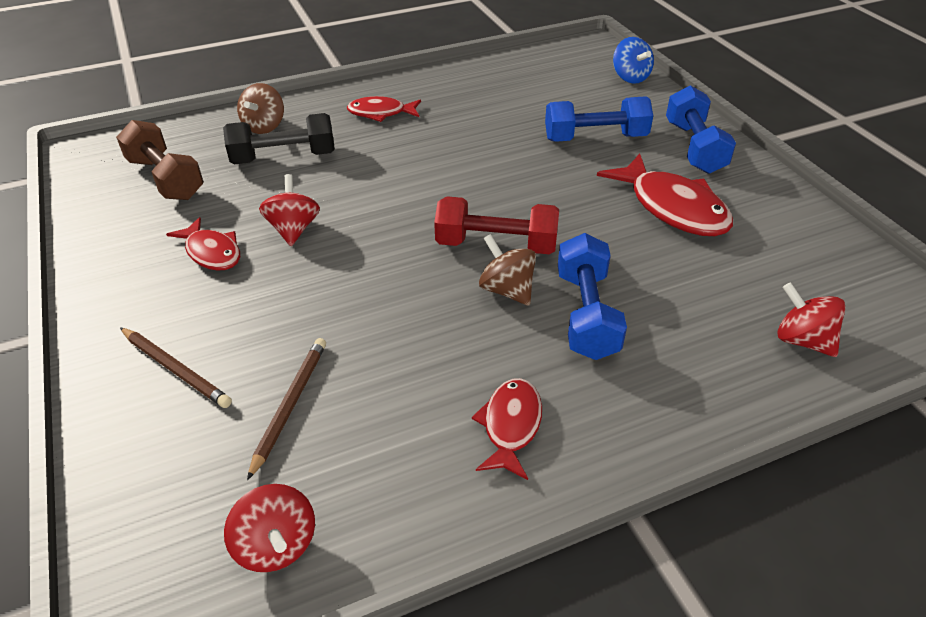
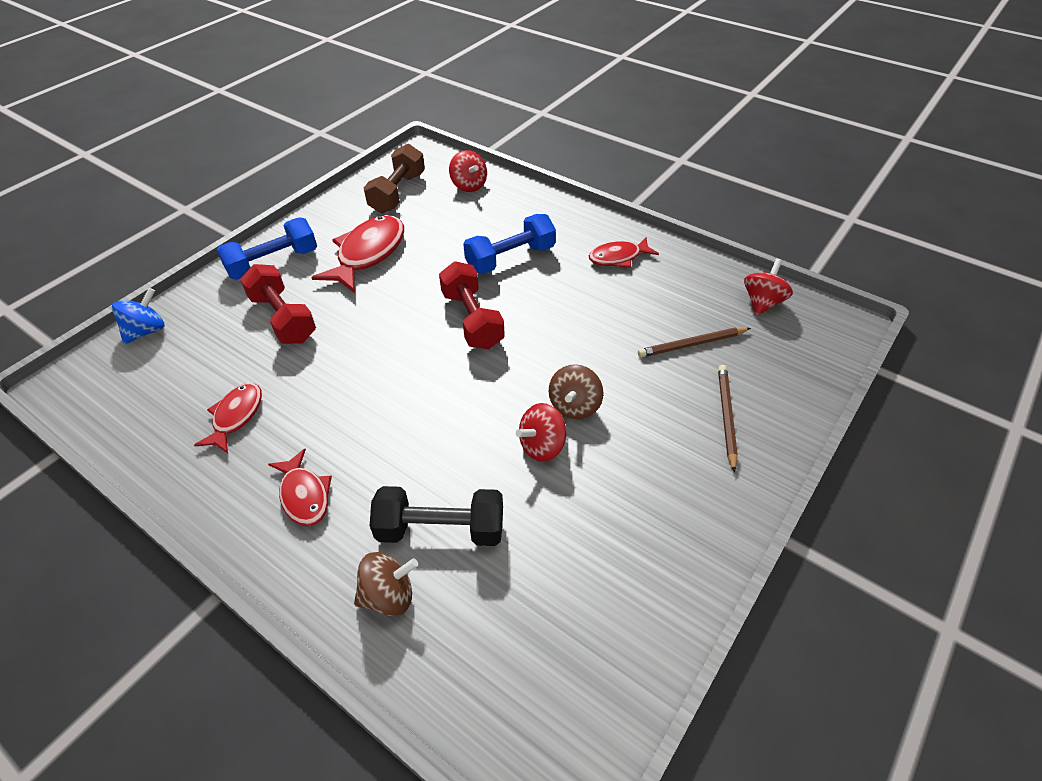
camera: 120 degrees left, 5 degrees up
(166, 179) = (547, 617): brown dumbbell -> brown dumbbell (398, 193)
(212, 252) = (613, 483): red fish -> red fish (236, 416)
(284, 157) = (441, 529): black dumbbell -> black dumbbell turned 45 degrees counterclockwise
(507, 290) = (516, 297): brown spinning top -> brown spinning top (575, 406)
(595, 138) = (283, 318): blue dumbbell -> red dumbbell
(802, 340) = (469, 185): red spinning top -> red spinning top turned 45 degrees counterclockwise

